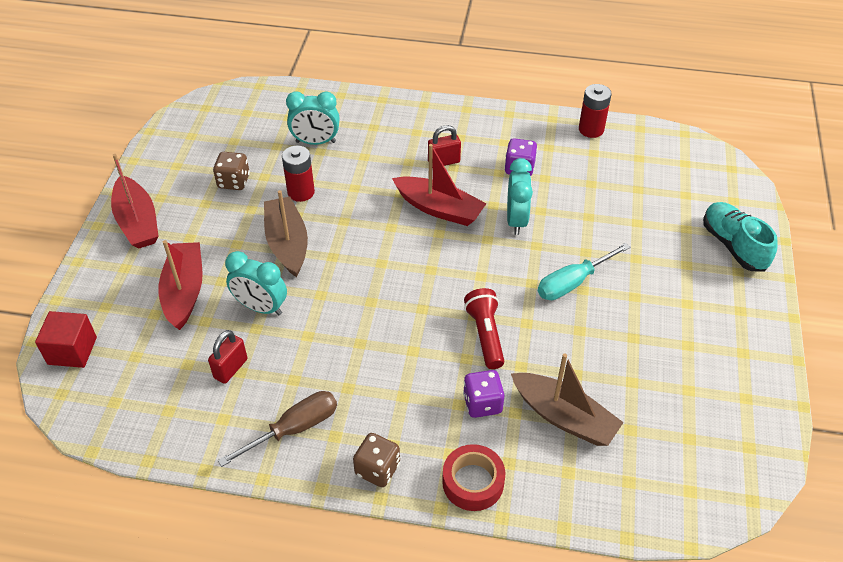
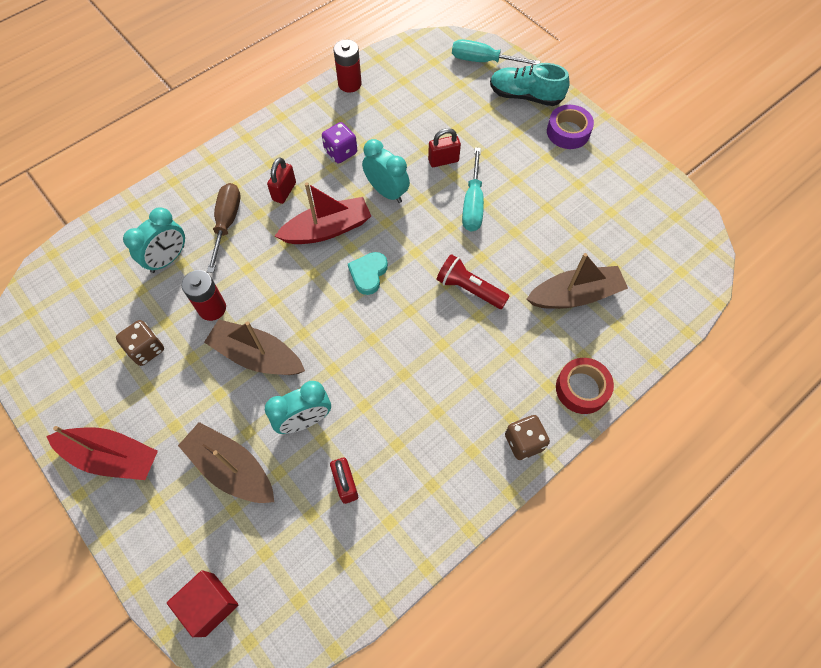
camera: 50 degrees left, 15 degrees up
(184, 291) = (231, 468): red boat -> brown boat
(294, 429) = (443, 476): brown screwdriver -> brown screwdriver (227, 223)
(427, 260) = (368, 274): none -> turquoise heart
(482, 403) = (524, 335): purple dice -> none
(591, 235) = (443, 160): none -> red padlock
(731, 193) = (483, 61): none -> turquoise screwdriver
(735, 301) = (568, 132): none -> purple tape

